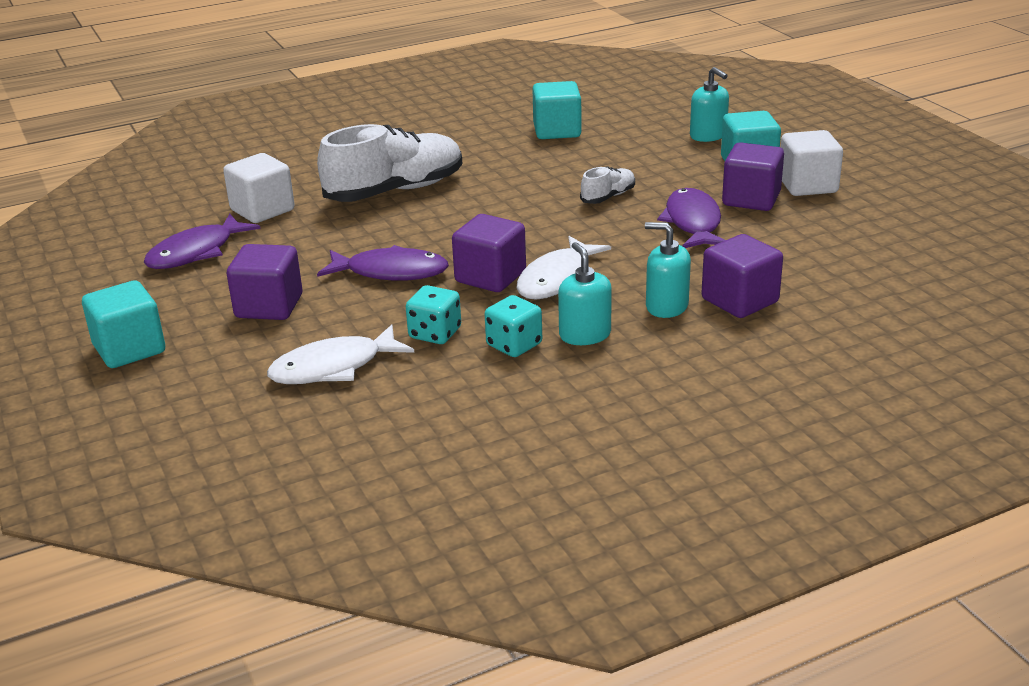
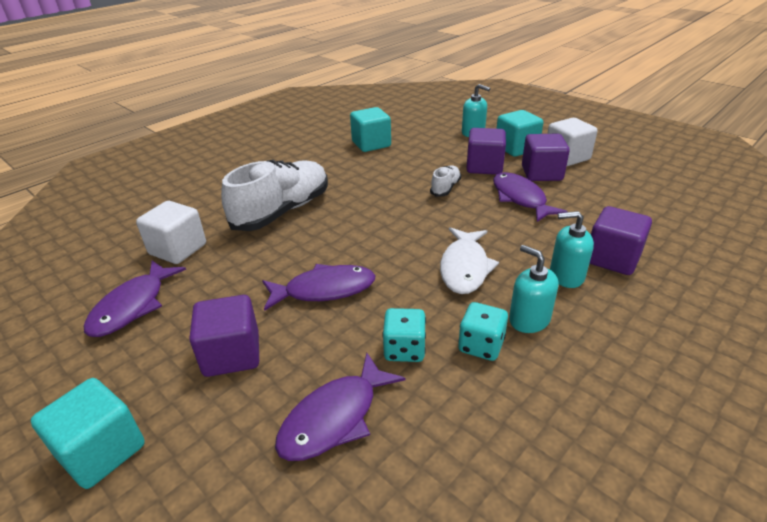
camera: 20 degrees left, 5 degrees up
(333, 367) = (334, 418): white fish -> purple fish
(490, 277) = (411, 277): purple cube -> purple cube (484, 167)

